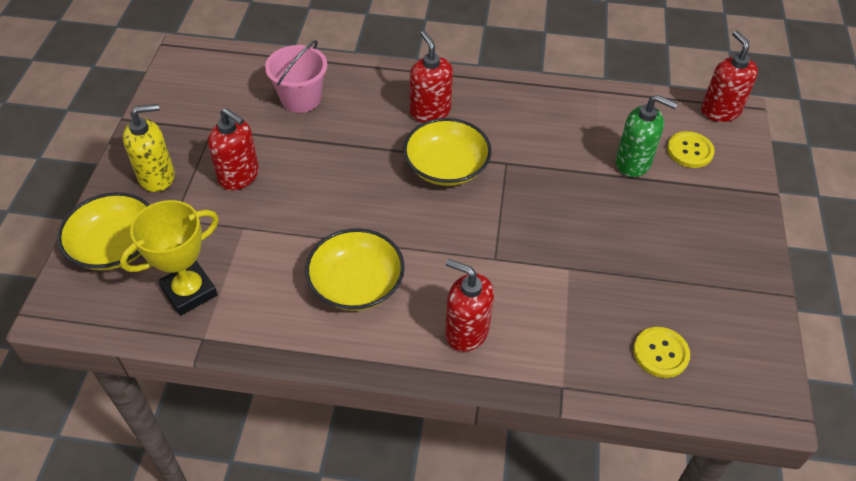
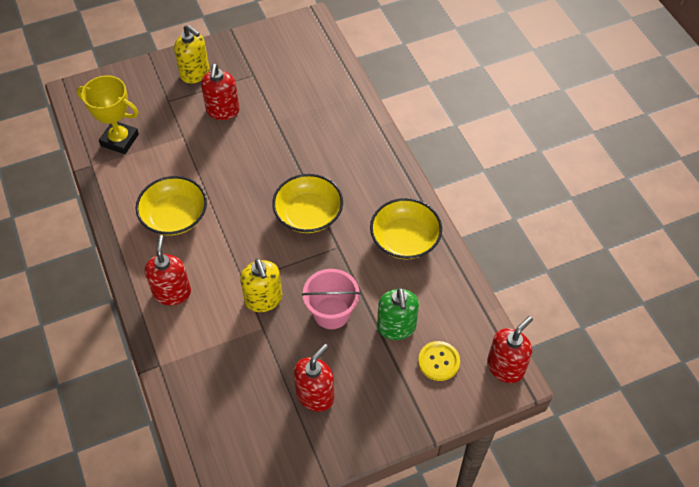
camera: 60 degrees right, 5 degrees up
(115, 246) = (131, 88): yellow bowl -> yellow bowl (405, 239)
(300, 98) = (314, 102): pink bucket -> pink bucket (331, 313)
(430, 111) = (356, 178): red soap dispenser -> red soap dispenser (315, 395)
(532, 251) = (263, 299): none -> yellow soap dispenser
(660, 353) = (220, 414): yellow button -> none

